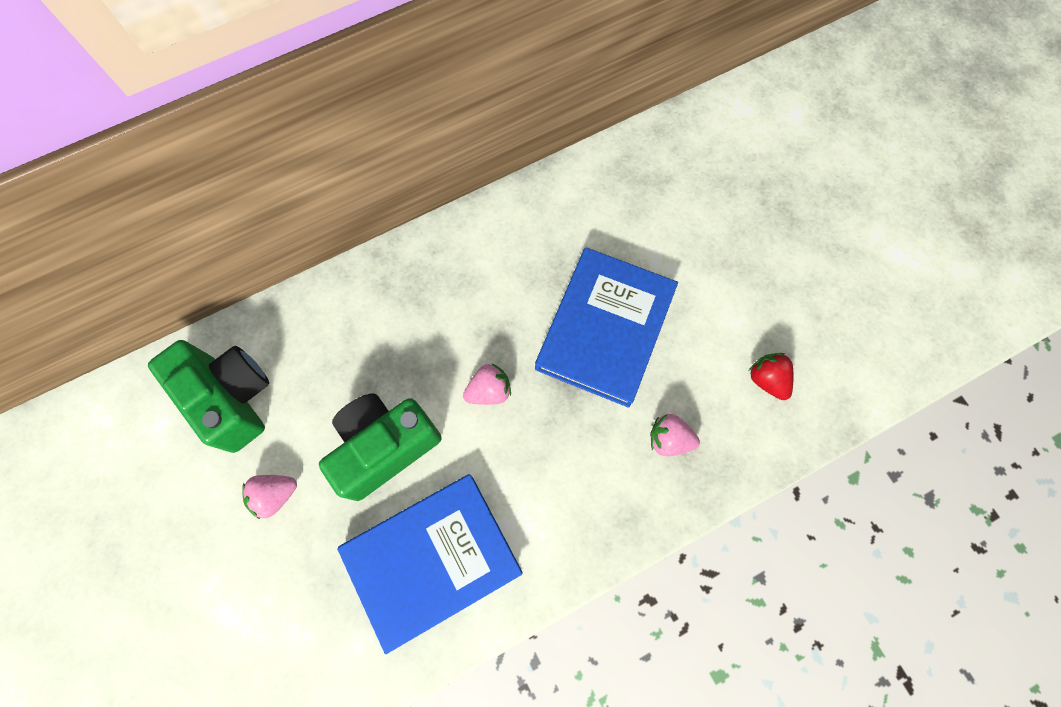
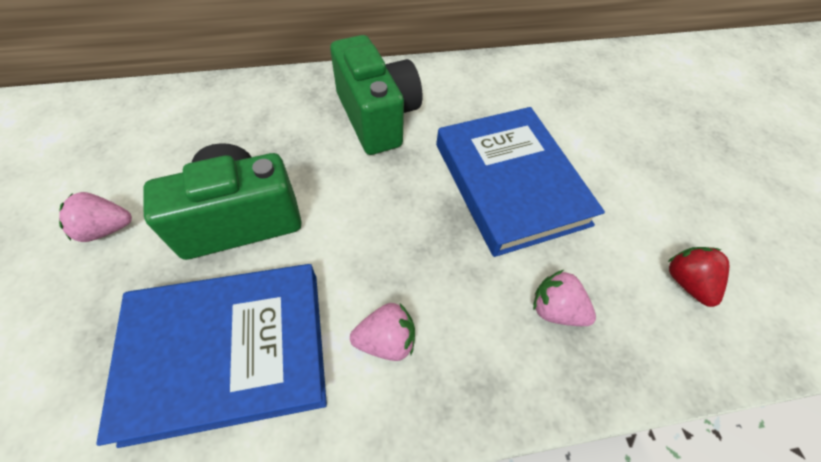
camera: 15 degrees right, 15 degrees down
(232, 398) = (126, 137): green camera -> green camera (377, 117)
(489, 390) = (370, 202): pink strawberry -> pink strawberry (386, 340)
(604, 329) = (510, 183): blue book -> blue book turned 60 degrees counterclockwise

